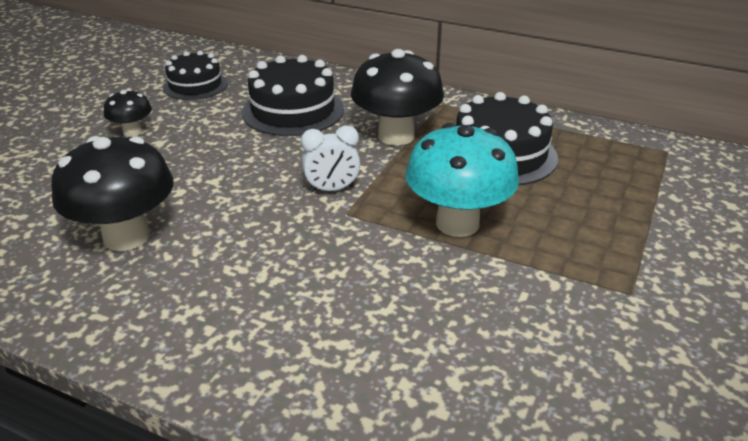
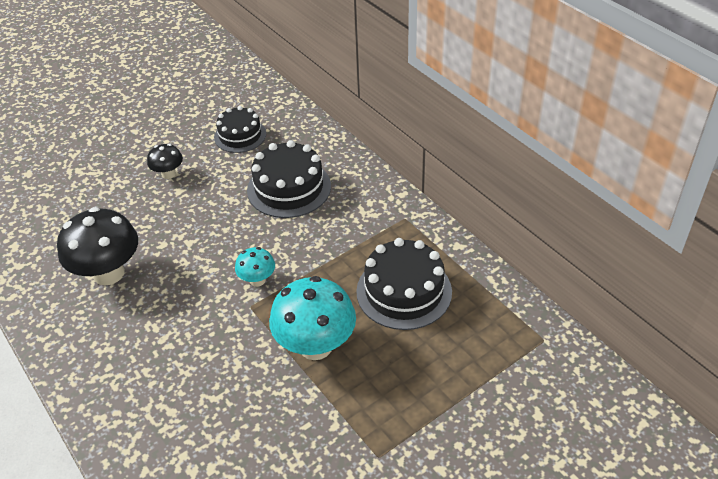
camera: 30 degrees right, 10 degrees up
(332, 189) = (257, 280): white clock -> turquoise mushroom
(396, 136) = (342, 243): black mushroom -> none

